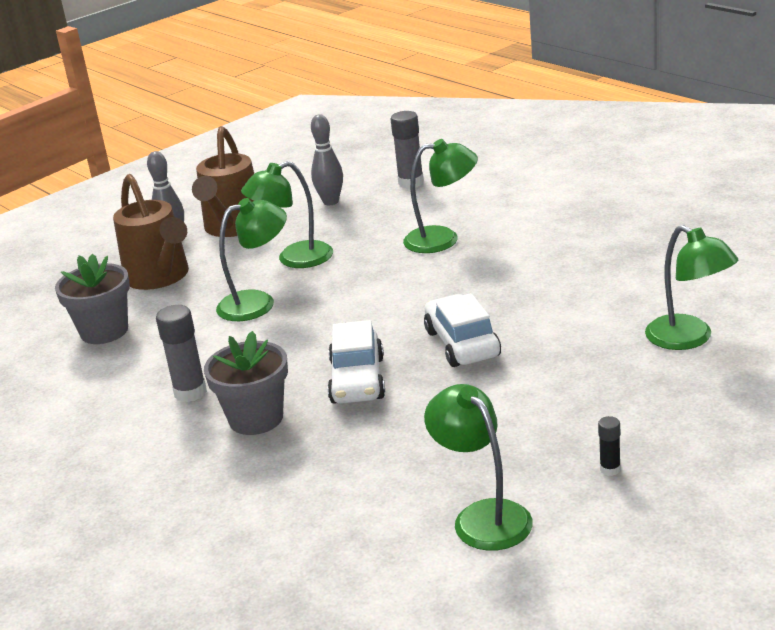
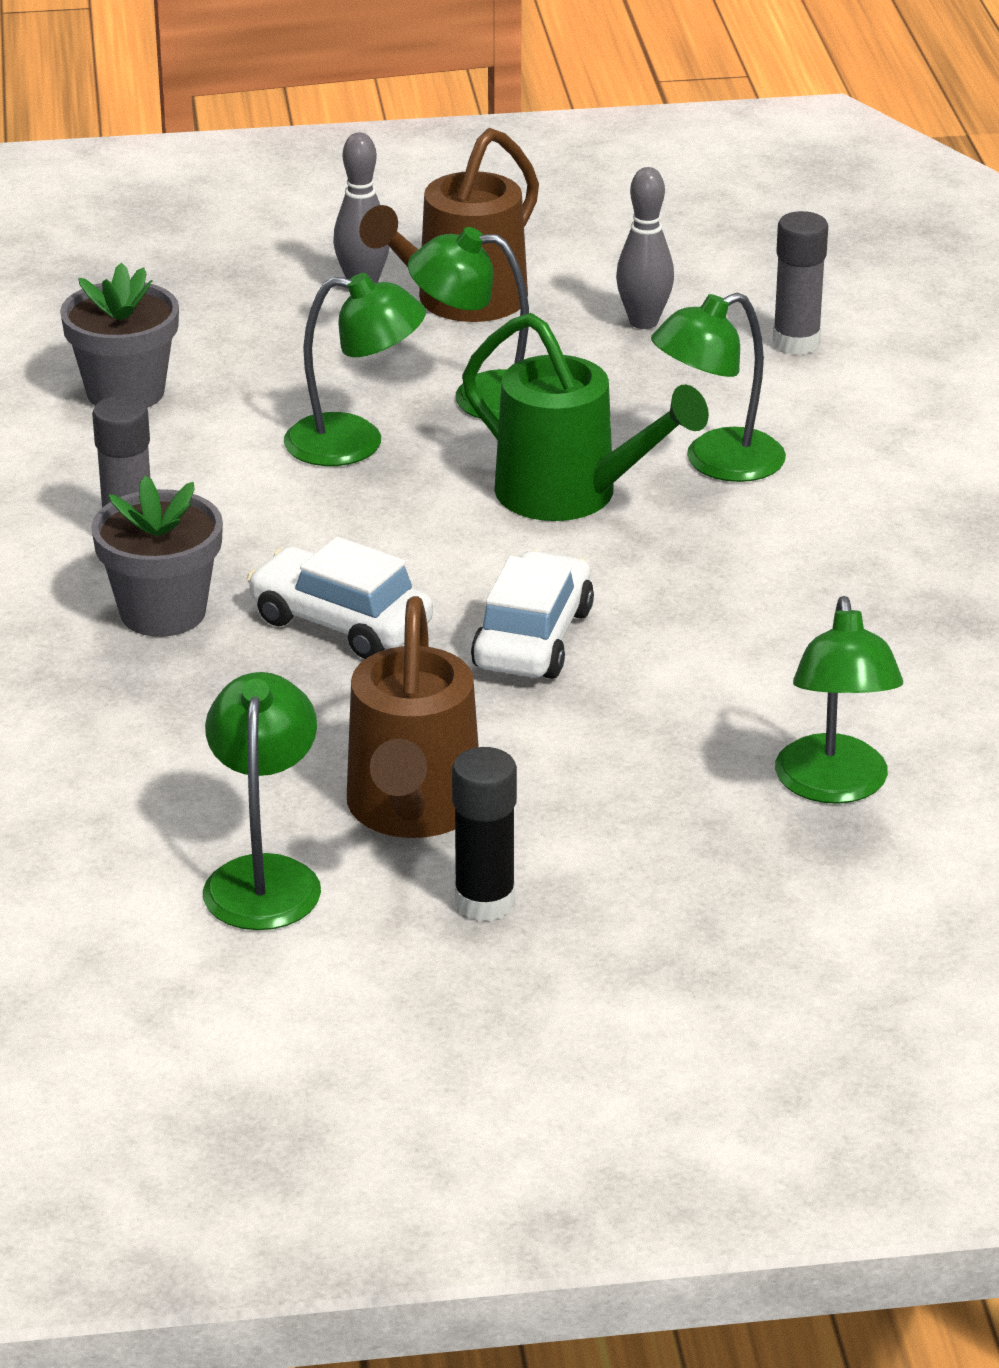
camera: 30 degrees right, 5 degrees up
(161, 277) = (280, 341): brown watering can -> brown watering can (413, 811)
(357, 380) = (341, 623): white car -> white car turned 90 degrees clockwise
(395, 279) = (572, 495): none -> green watering can
(443, 239) = (717, 463): green lamp -> green lamp turned 120 degrees clockwise
(610, 469) = (484, 902): black glue stick -> black glue stick, size x1.86

